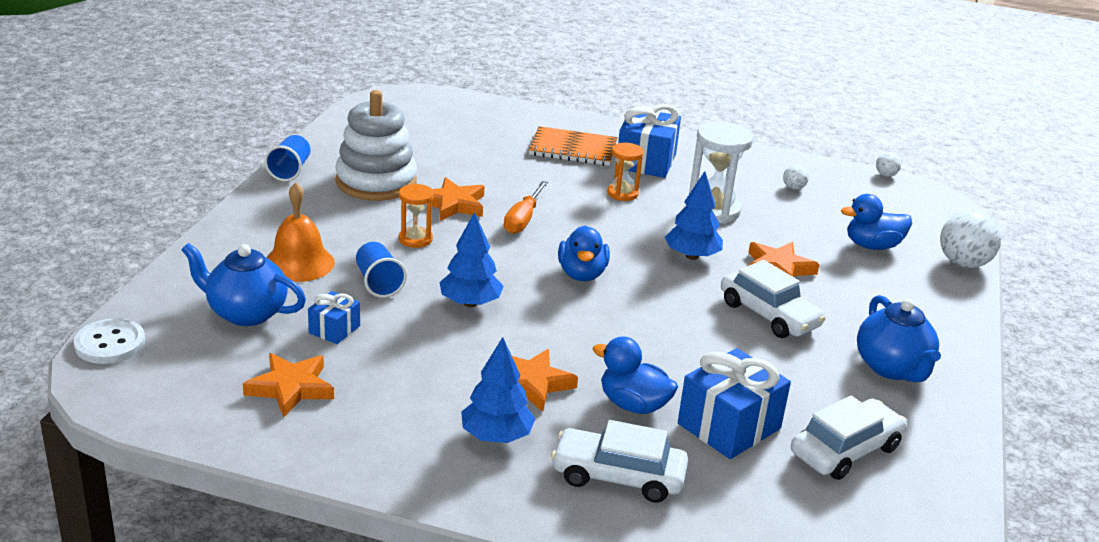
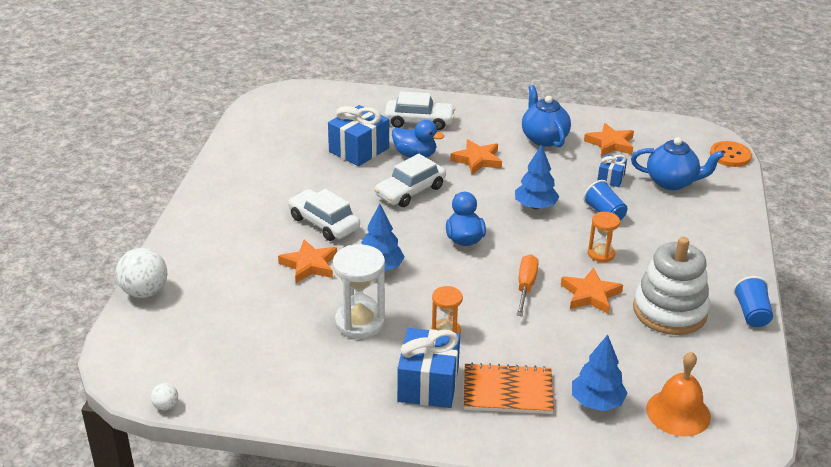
camera: 175 degrees right, 5 degrees up
(110, 344) = (730, 155): white button -> orange button
(299, 263) = (669, 222): orange bell -> orange bell (678, 412)
(496, 436) = (487, 132): blue tree -> blue tree (597, 402)
(793, 188) = (275, 367): white ball -> none
(845, 450) = (293, 144): white car -> white car (410, 191)
(872, 246) = (220, 300): blue duck -> none
(892, 368) = (246, 194): blue teapot -> blue teapot (544, 138)

